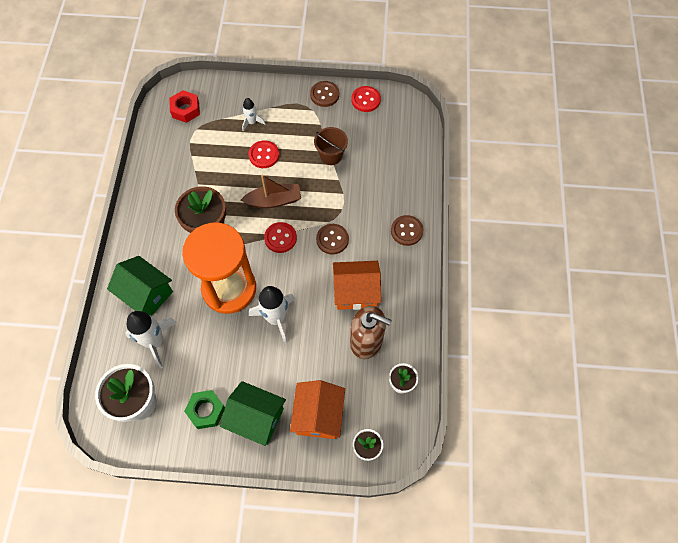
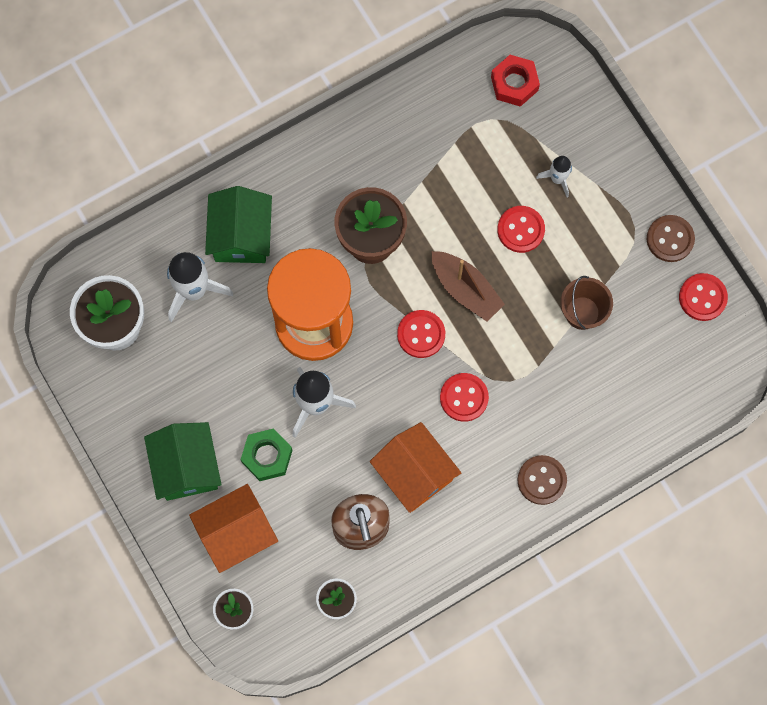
camera: 55 degrees right, 10 degrees up
(206, 411) = (157, 406): green nut -> green nut (267, 456)
(332, 239) = (464, 397): brown button -> red button

